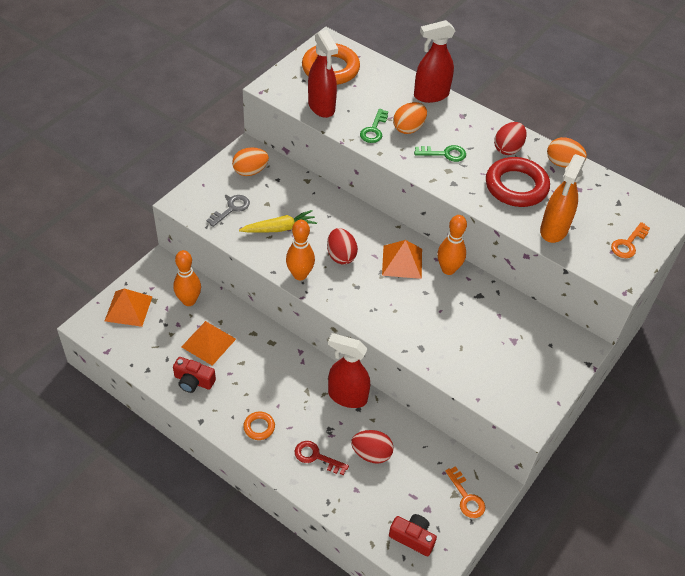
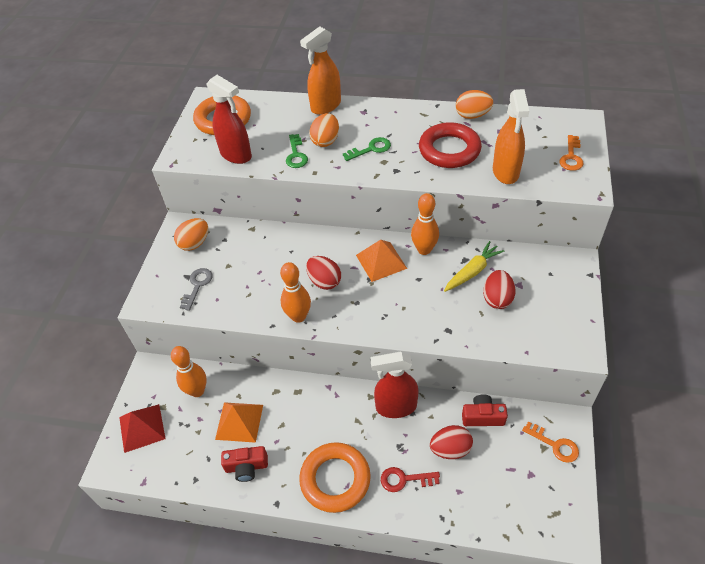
camera: 20 degrees left, 0 degrees up
(128, 308) = (142, 428): orange pyramid -> red pyramid
(259, 427) = (335, 479): orange ring -> orange ring, size x2.13
(279, 228) = (253, 283): yellow carrot -> yellow carrot (472, 271)
(412, 537) = (536, 509): red camera -> red camera (482, 417)
(431, 95) = (325, 106): red spray bottle -> orange spray bottle
(508, 149) = (420, 122): red egg -> red egg (497, 299)

